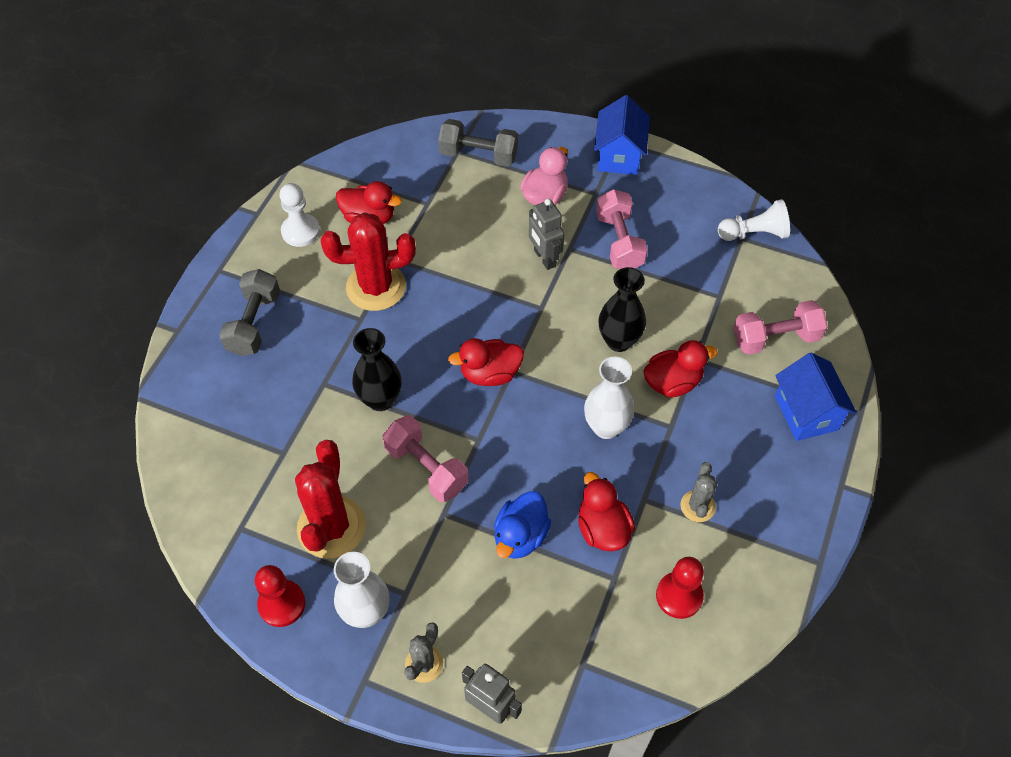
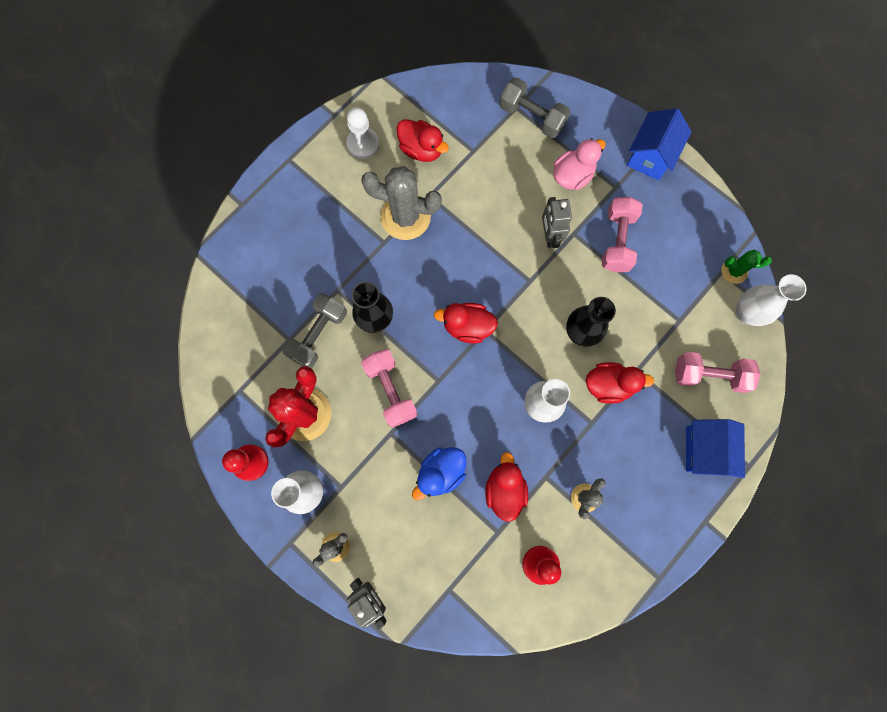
camera: 20 degrees right, 20 degrees up
(254, 323) = (301, 218): grey dumbbell -> grey dumbbell (318, 335)
(376, 287) = (405, 217): red cactus -> grey cactus
(754, 233) = (734, 271): white pawn -> green cactus
(785, 268) = (746, 313): none -> white vase

